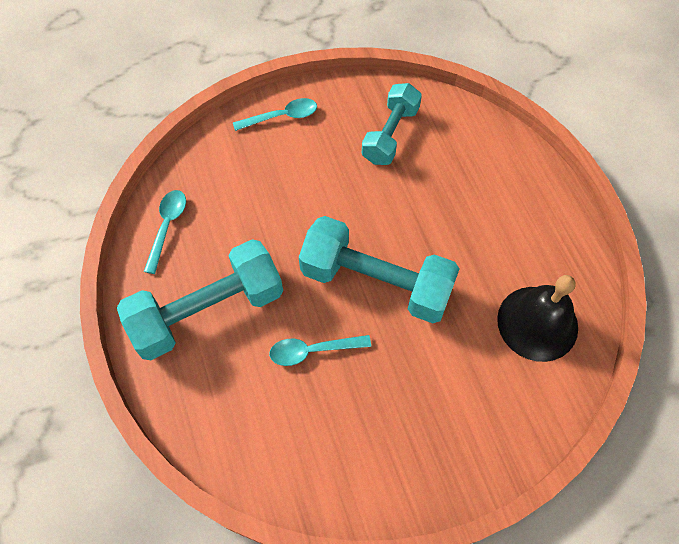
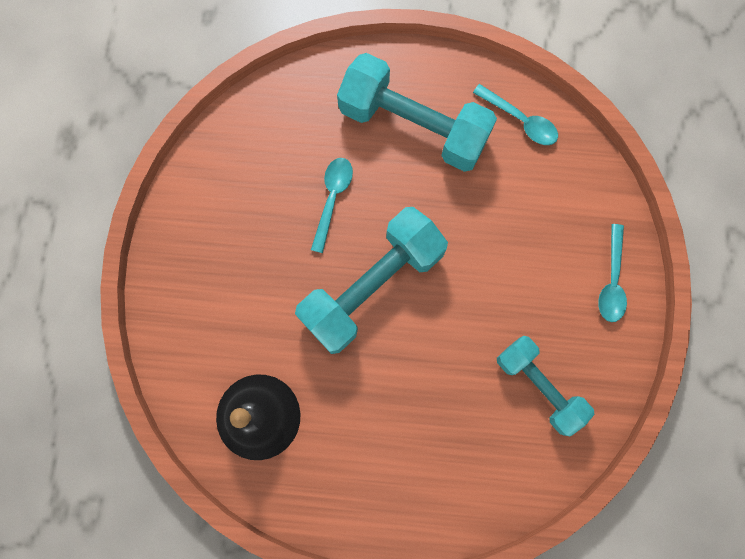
camera: 115 degrees right, 15 degrees up
(208, 311) = (414, 125): turquoise dumbbell -> turquoise dumbbell turned 60 degrees counterclockwise

